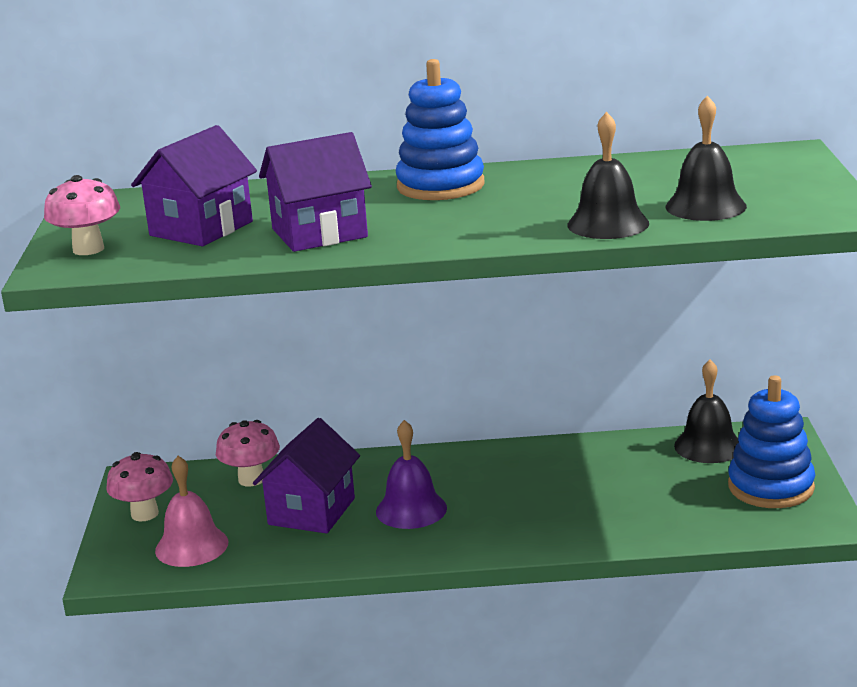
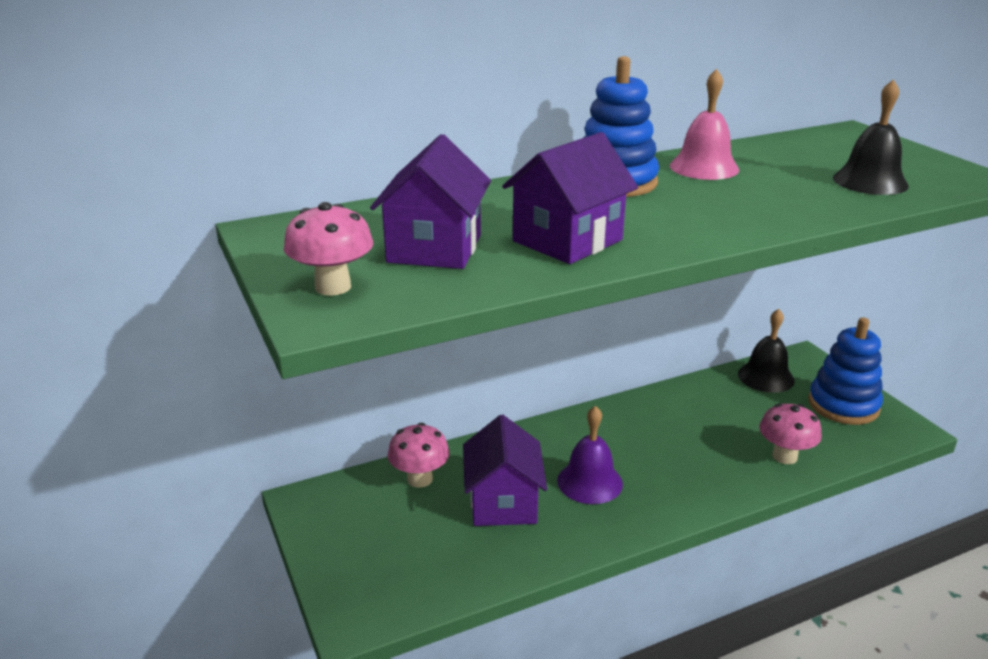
camera: 25 degrees left, 5 degrees up
(144, 514) = (342, 539): pink mushroom -> pink mushroom (784, 456)
(191, 546) = (417, 567): pink bell -> pink bell (704, 167)
(608, 224) = (819, 205): black bell -> none

